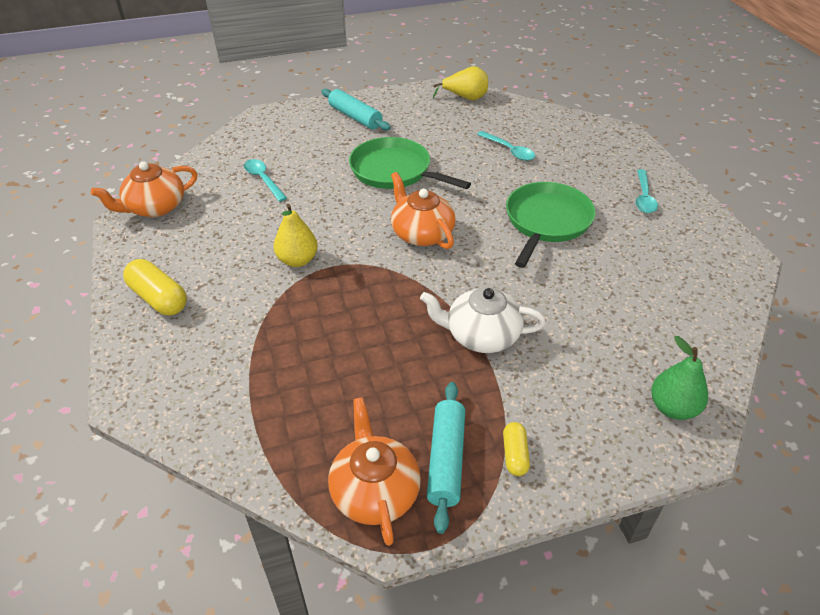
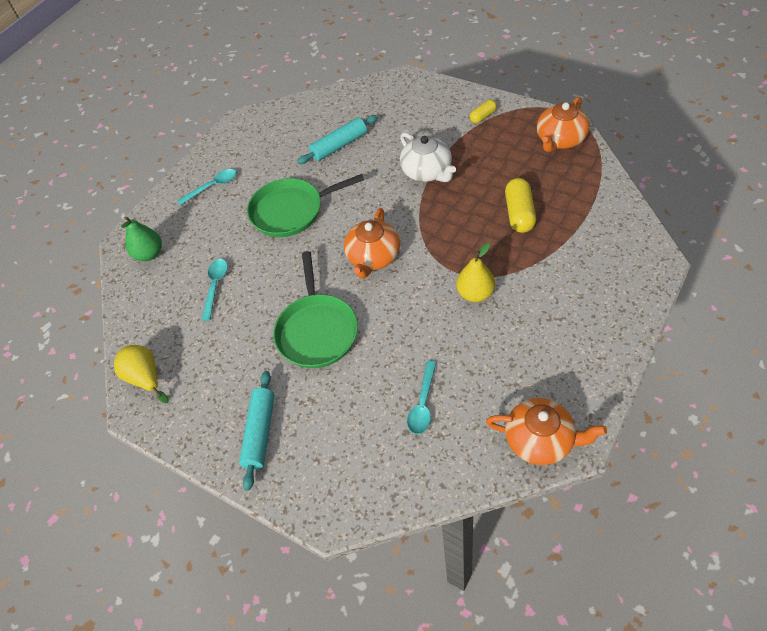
camera: 125 degrees left, 10 degrees up
(159, 298) = (597, 327): yellow capsule -> yellow capsule (519, 213)
(446, 460) = (515, 132): turquoise rolling pin -> turquoise rolling pin (339, 146)
(673, 408) = (392, 92): green pear -> green pear (149, 254)

